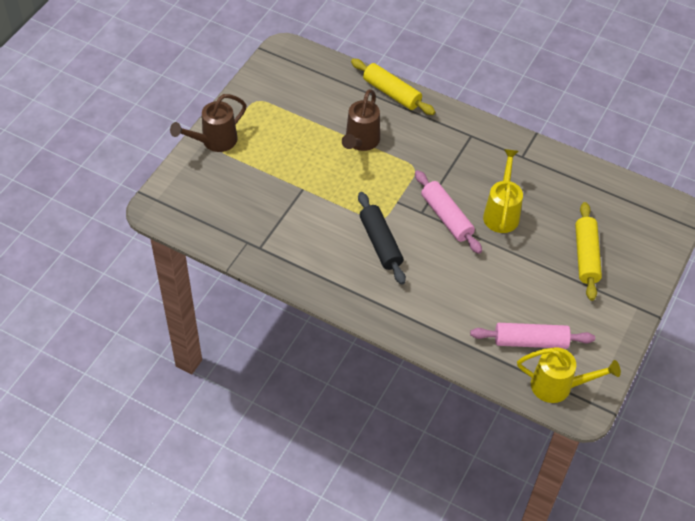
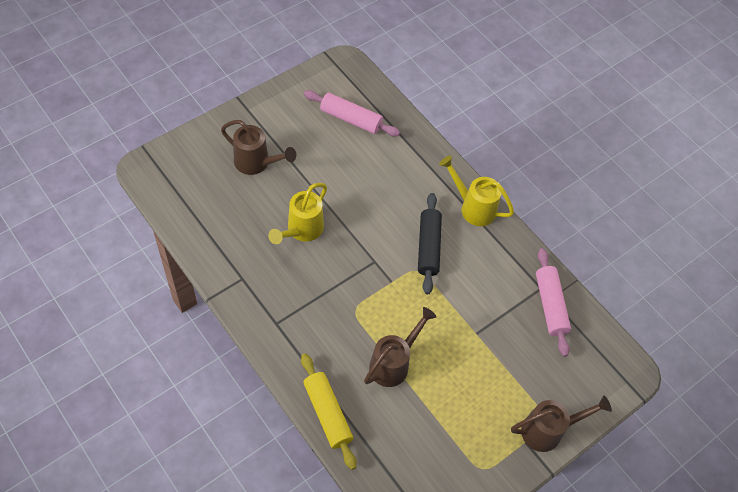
camera: 160 degrees left, 5 degrees up
(446, 217) = (354, 247): pink rolling pin -> pink rolling pin (550, 305)
(558, 386) = (352, 82): yellow watering can -> yellow watering can (473, 207)
(586, 256) = (256, 163): yellow rolling pin -> brown watering can

